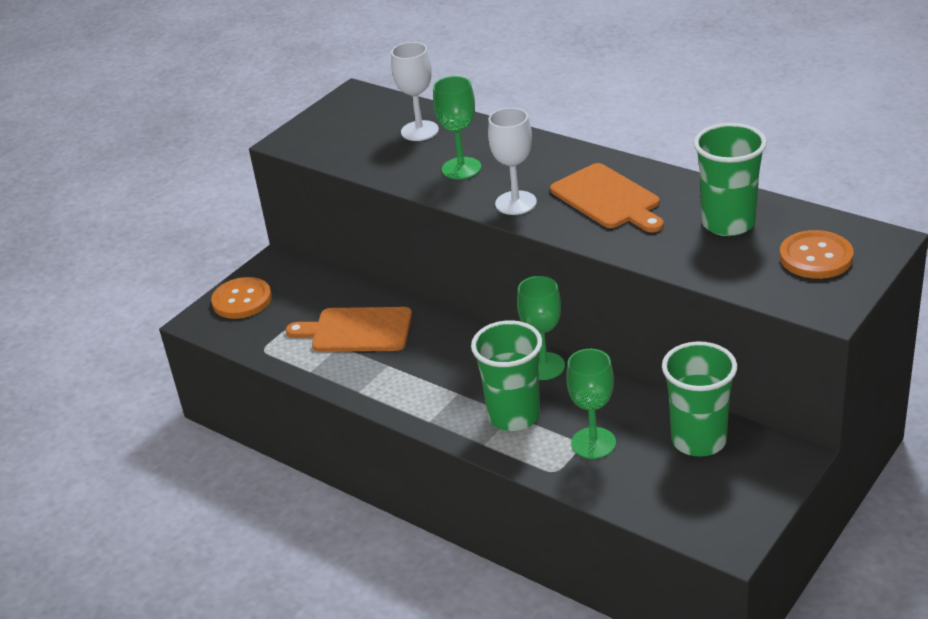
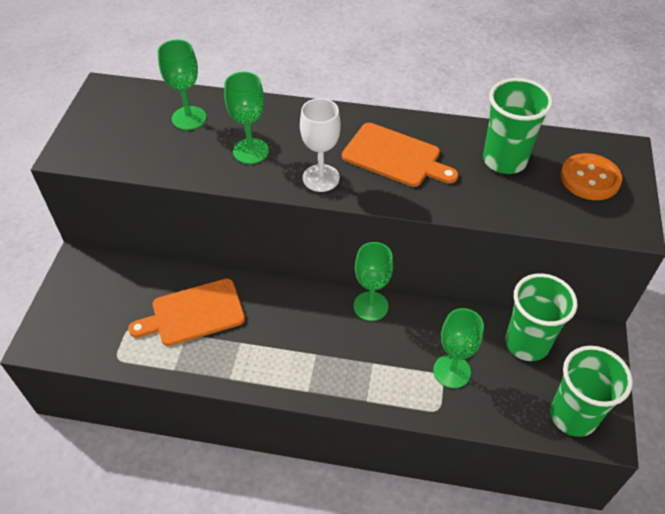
camera: 30 degrees left, 15 degrees up
(242, 300) = (68, 309): orange button -> none
(419, 131) = (189, 118): white goblet -> green goblet
(514, 416) = (374, 363): green cup -> green cup (573, 416)

